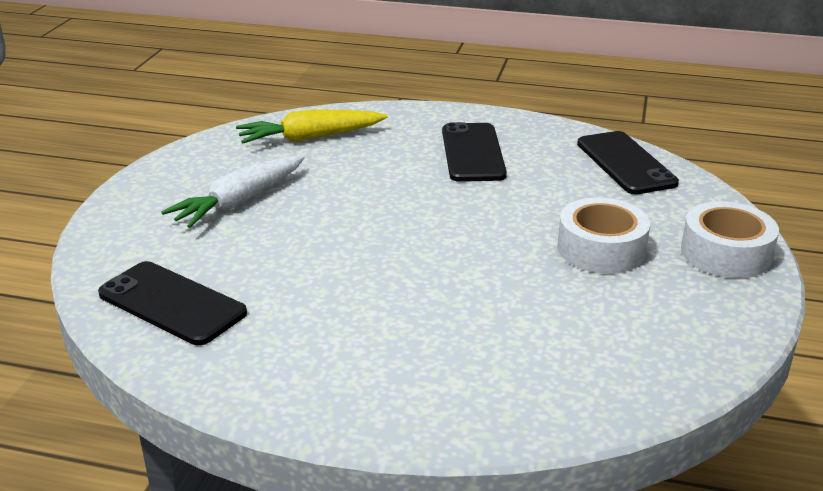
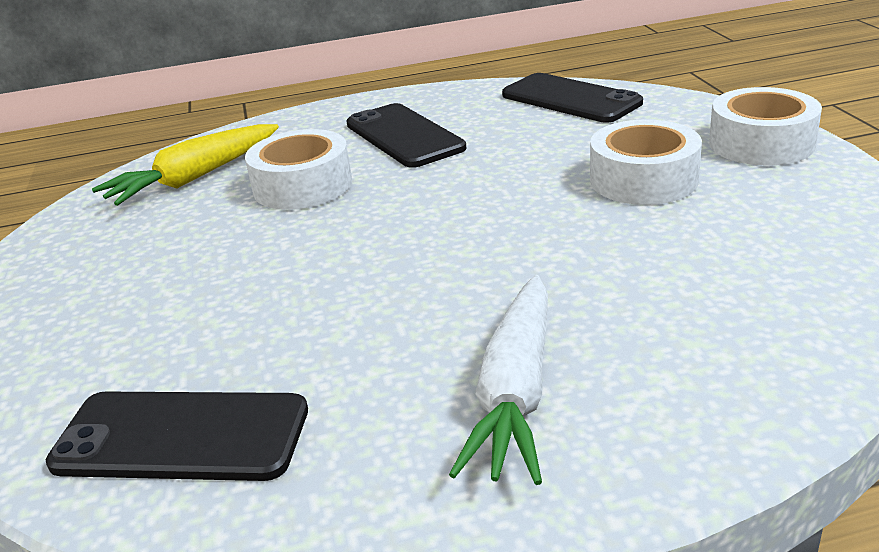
camera: 25 degrees left, 0 degrees up
(239, 202) = (165, 274): white carrot -> white carrot (516, 392)
(370, 168) = (302, 186): none -> white tape

